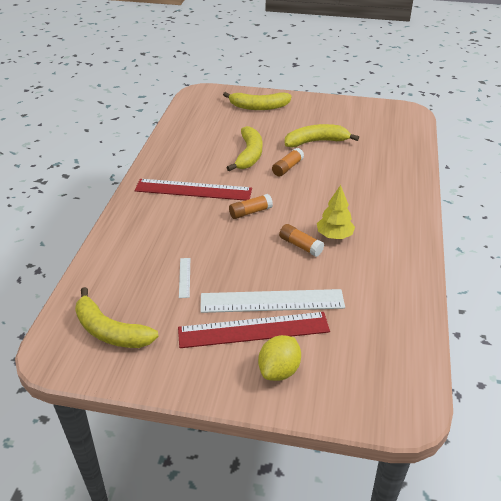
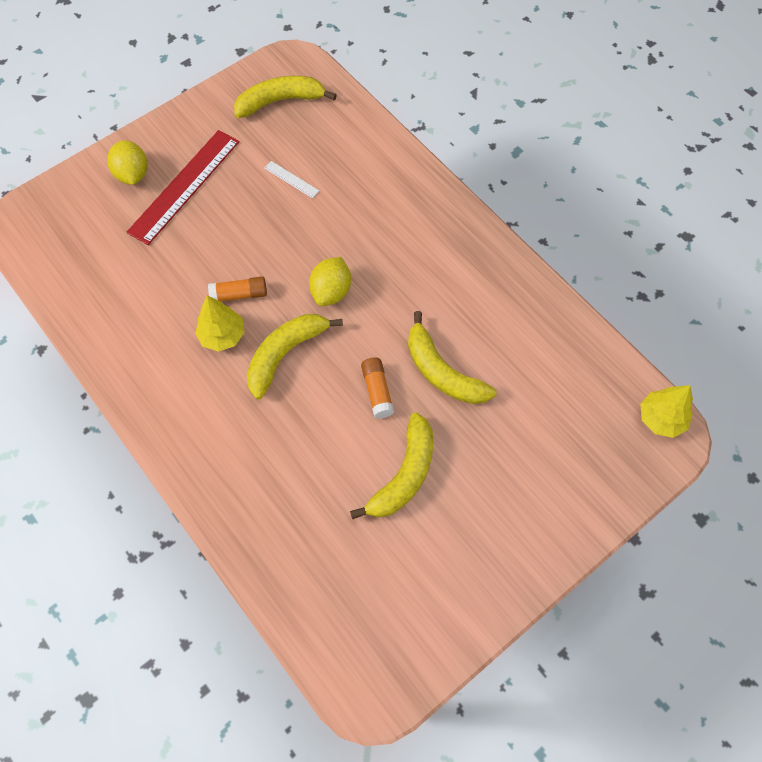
camera: 130 degrees right, 25 degrees up
(193, 190) = (419, 267): red ruler -> none
(195, 96) = (660, 418): none -> yellow tree
(250, 212) = (331, 291): orange glue stick -> yellow lemon
(258, 107) = (560, 479): yellow banana -> yellow banana (285, 354)
(272, 301) = (199, 220): white ruler -> none

